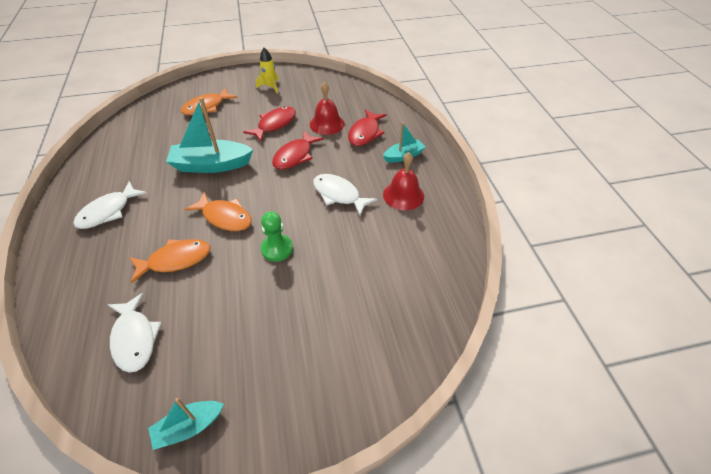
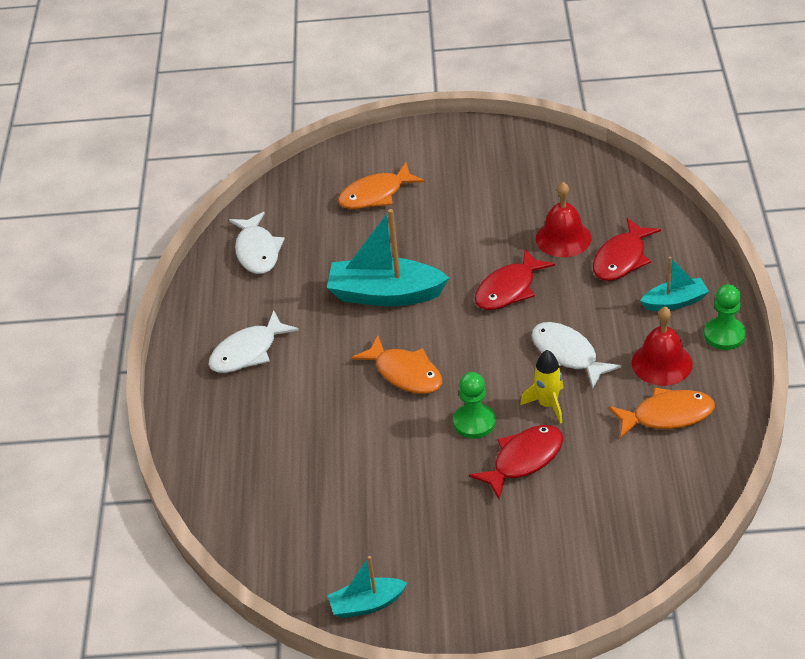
camera: 15 degrees right, 5 degrees down
(135, 338) = (299, 511): white fish -> white fish (257, 251)
(175, 260) = (342, 424): orange fish -> orange fish (667, 415)
(270, 87) = (478, 163): yellow rocket -> yellow rocket (548, 404)
(274, 124) = (481, 233): red fish -> red fish (524, 460)
(440, 174) = (724, 335): none -> green pawn

